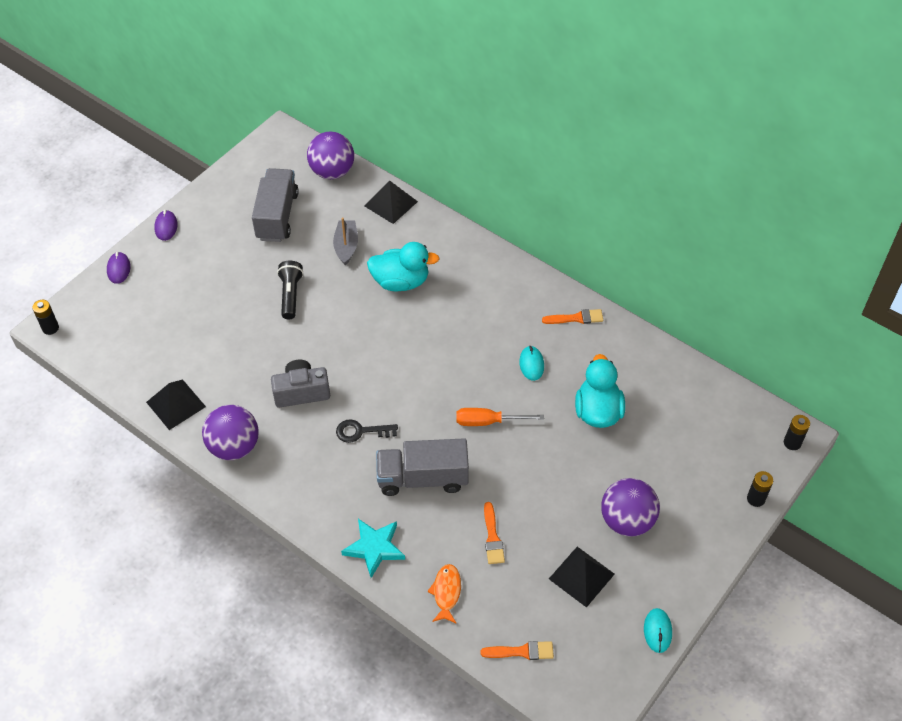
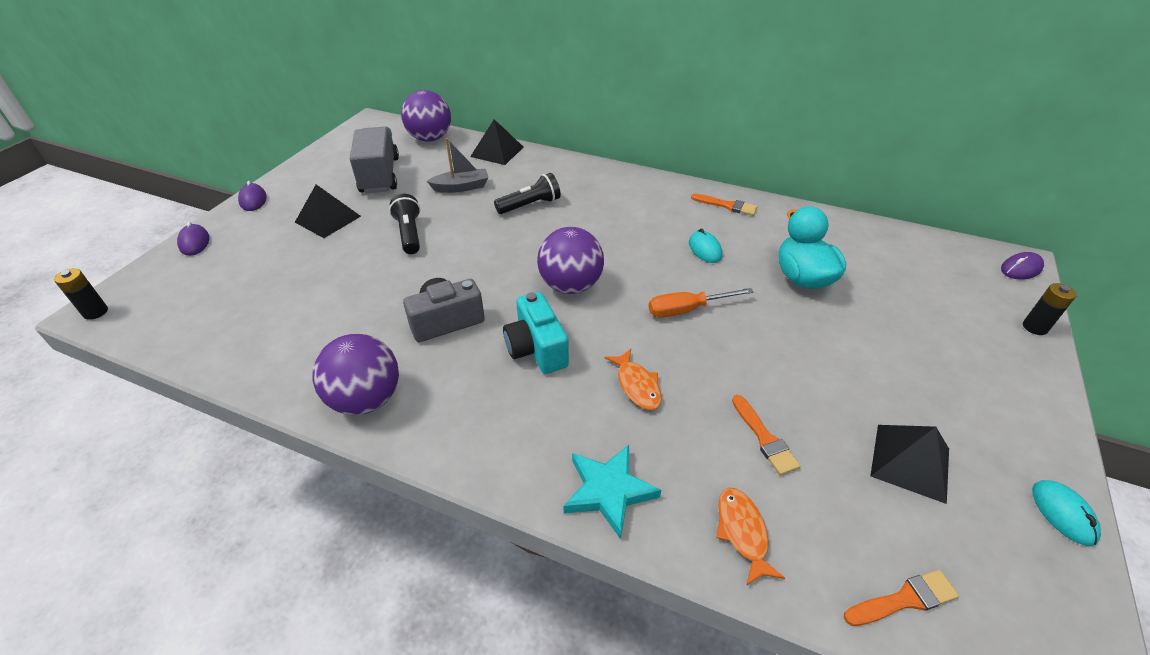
camera: 15 degrees left, 10 degrees down
(176, 404) = (275, 364): black pyramid -> black pyramid (328, 219)
(346, 246) = (461, 187): grey boat -> grey boat turned 90 degrees clockwise
(361, 431) = (536, 348): black key -> turquoise camera
(401, 282) = (530, 205): turquoise duck -> black flashlight
(422, 478) = (637, 385): grey truck -> orange fish
(576, 318) = (727, 206): orange brush -> orange brush turned 45 degrees clockwise
(627, 520) = (915, 381): purple ball -> purple ball (570, 286)
(792, 443) = (1020, 269): black battery -> purple mouse

